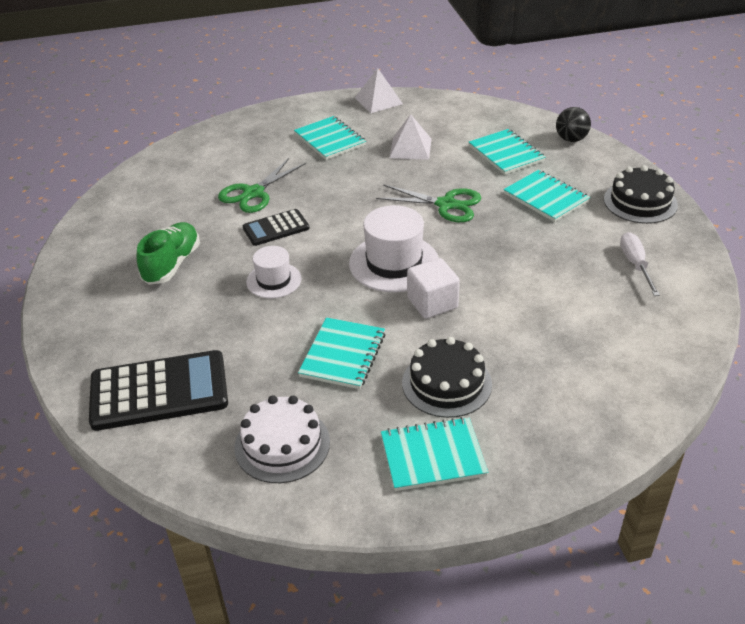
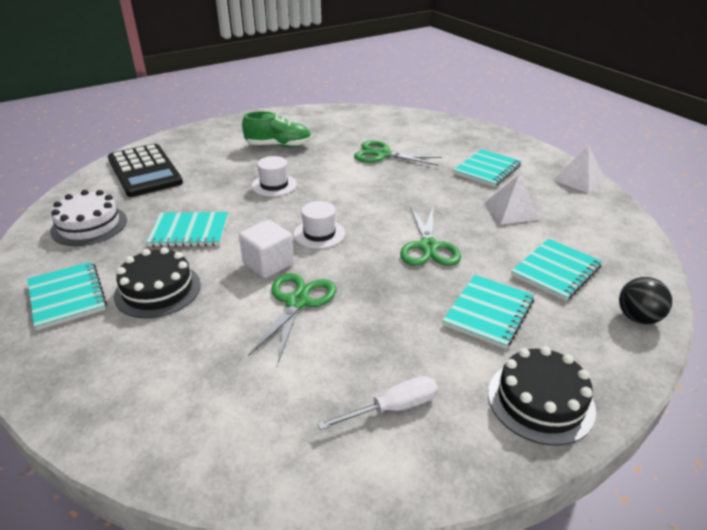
camera: 70 degrees right, 5 degrees down
(276, 228) = (341, 172): black calculator -> none
(394, 263) = (319, 234): white hat -> white hat, size x0.60
(499, 292) = (297, 302): none -> green scissors

